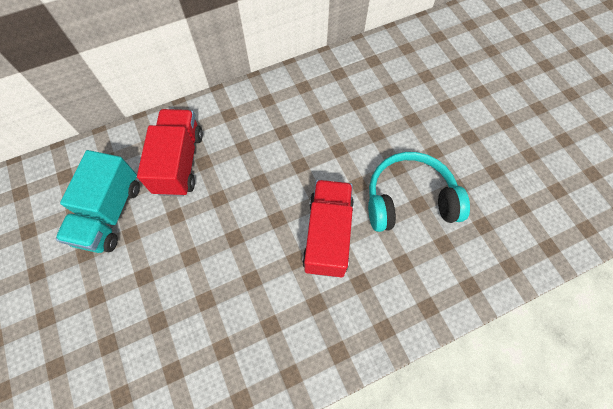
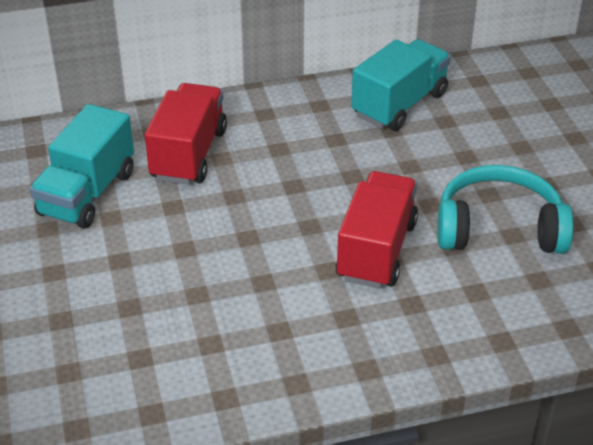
camera: 10 degrees right, 25 degrees down
(322, 91) = (399, 104): none -> turquoise truck

